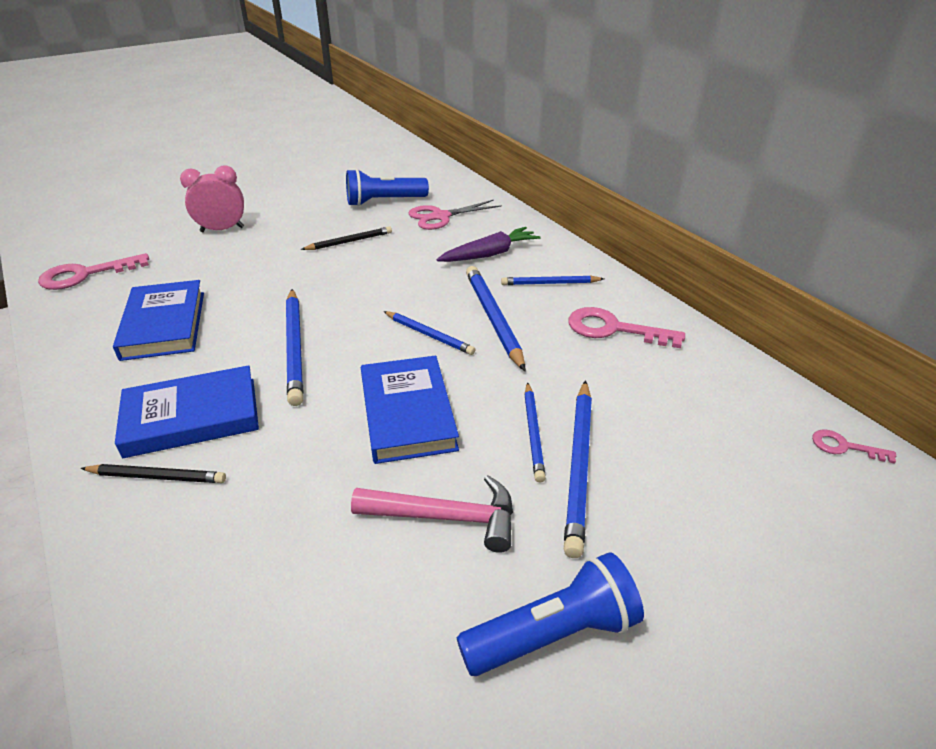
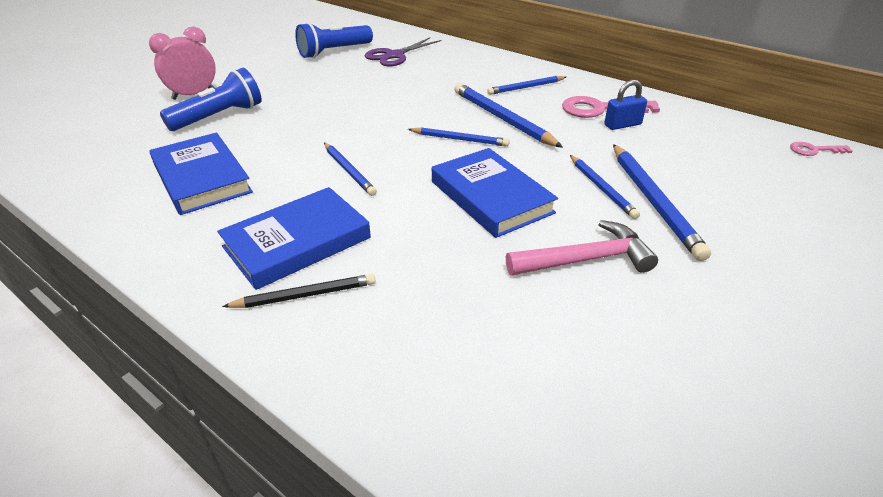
camera: 20 degrees left, 0 degrees up
(85, 275) = (75, 153): pink key -> none
(295, 347) = (349, 171): blue pencil -> blue pencil, size x0.62
(349, 241) = (328, 85): black pencil -> none
(441, 216) = (394, 55): pink scissors -> purple scissors
(489, 254) = (459, 75): purple carrot -> none
(553, 633) = (730, 312): blue flashlight -> blue flashlight (219, 116)
(623, 355) = (622, 125): none -> blue padlock

